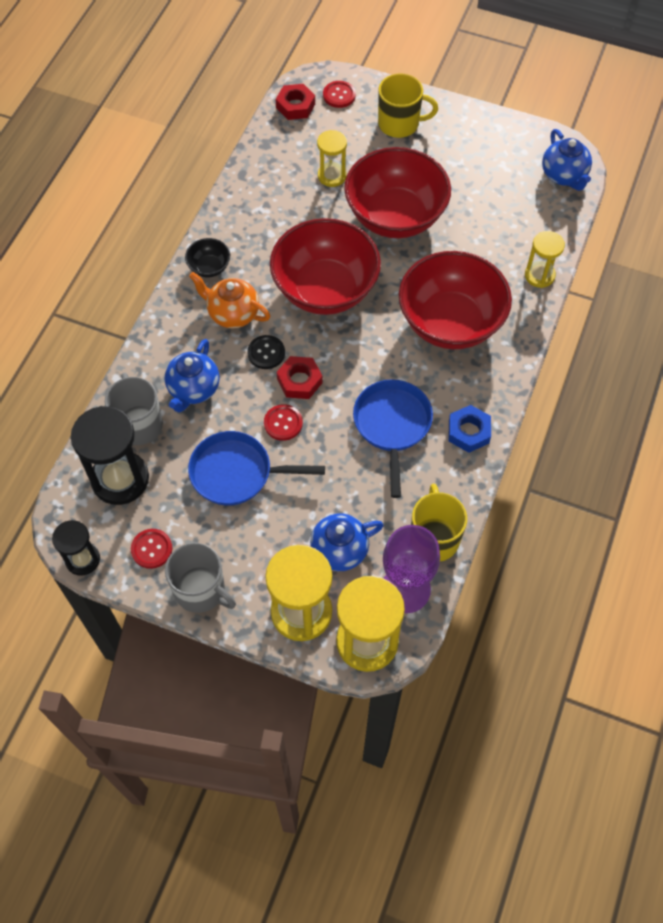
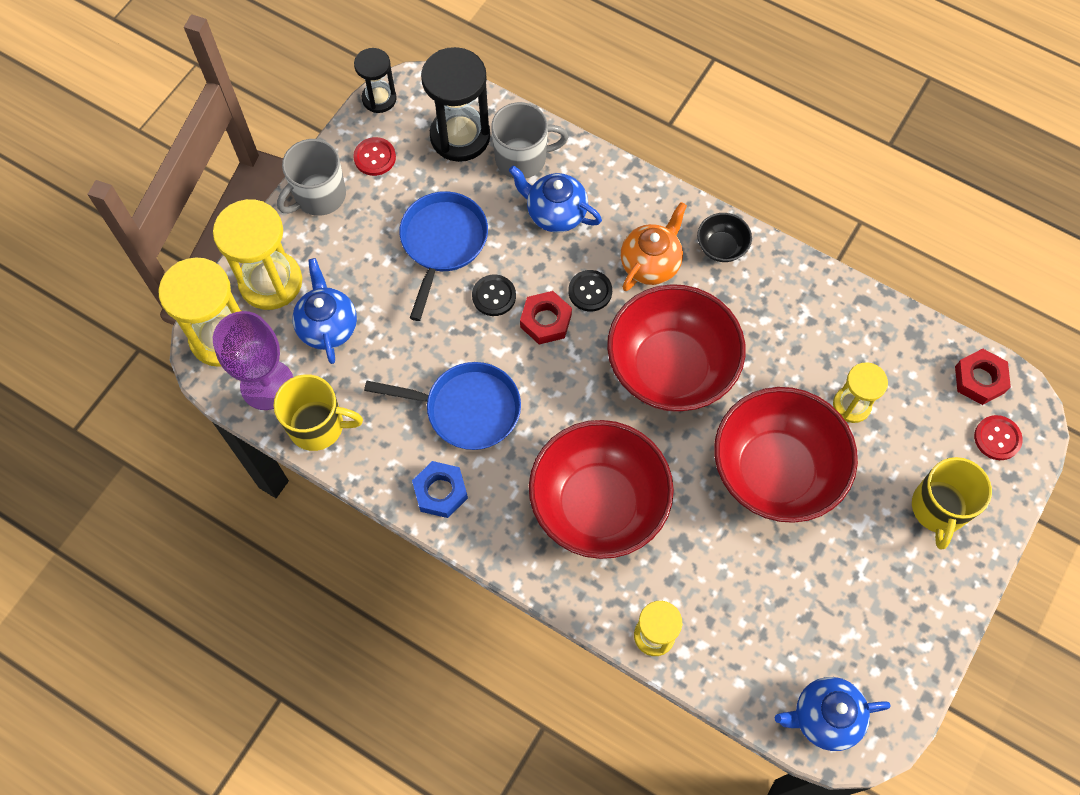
camera: 100 degrees right, 5 degrees up
(283, 423) = (494, 296): red button -> black button

